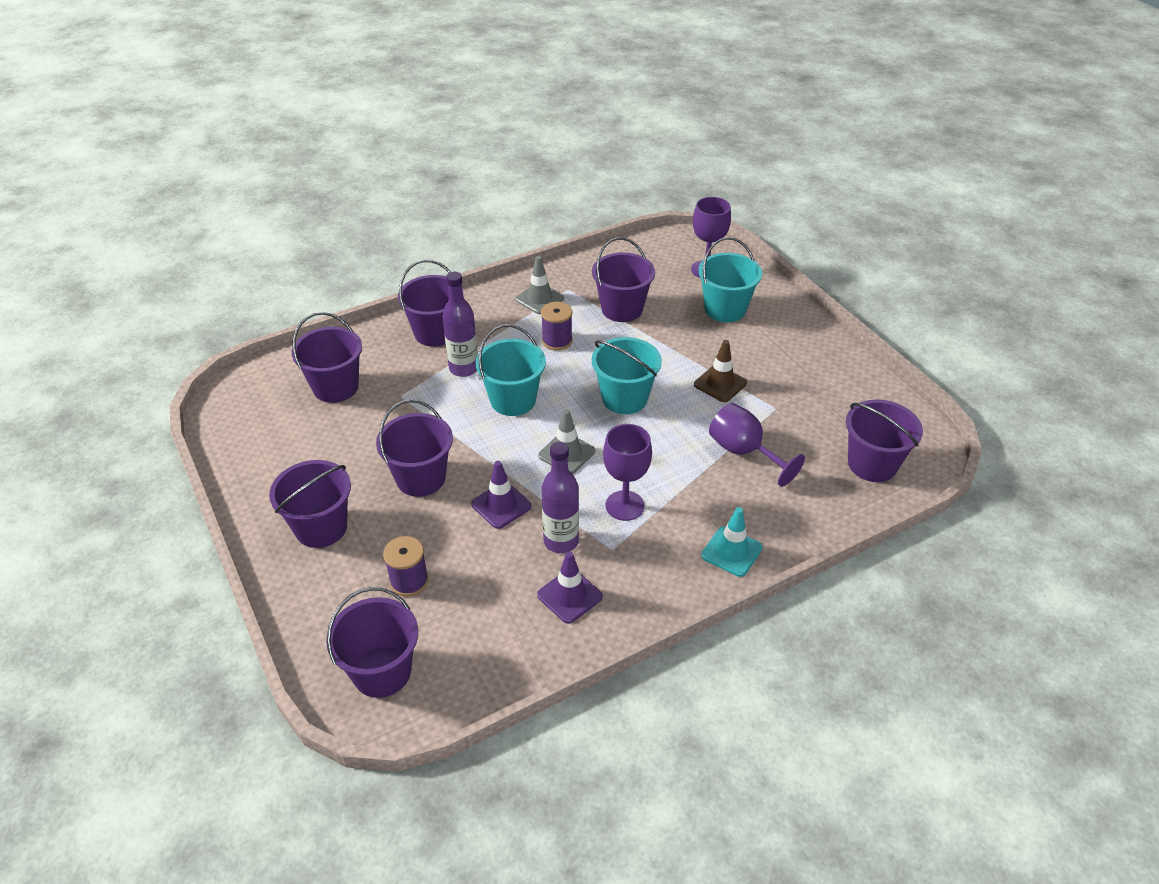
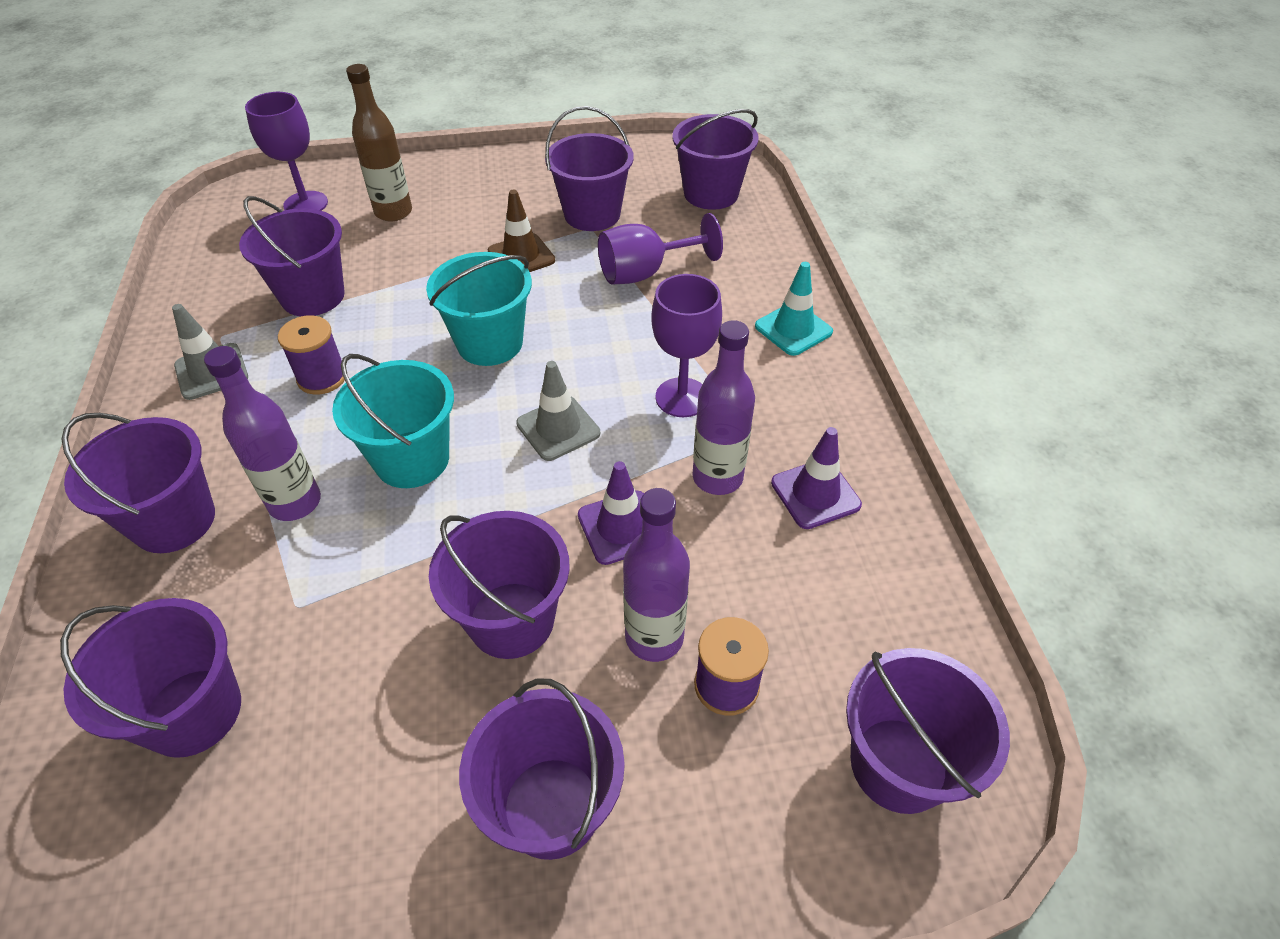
camera: 70 degrees left, 5 degrees up
(430, 541) = (654, 637): none -> purple bottle
(725, 309) = (393, 212): turquoise bucket -> brown bottle
(793, 404) = (592, 214): none -> purple bucket

